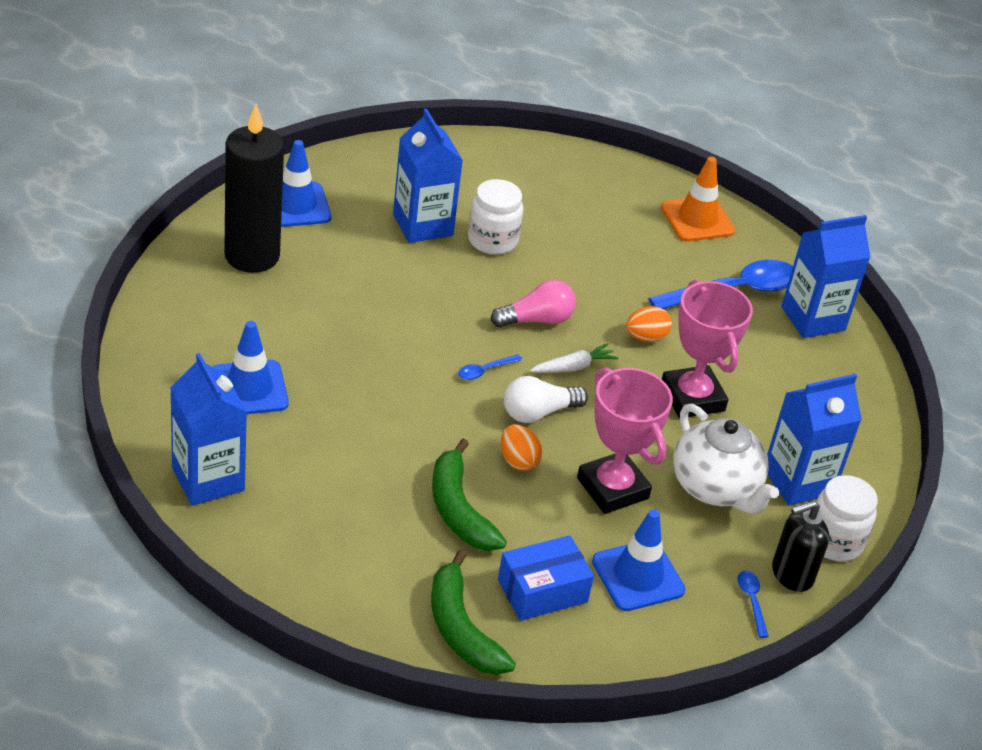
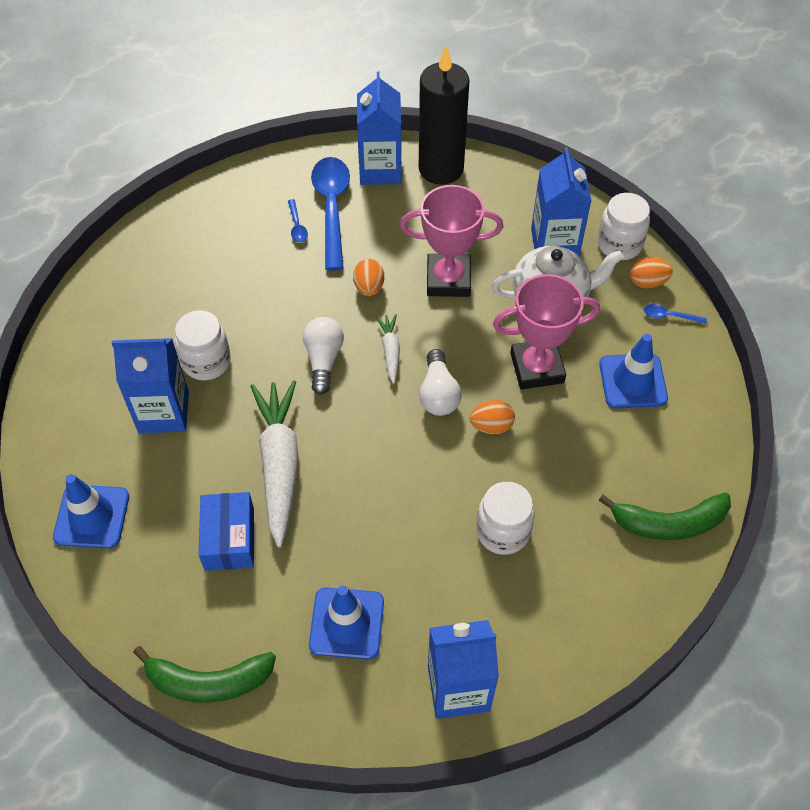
camera: 65 degrees left, 15 degrees up
(252, 256) = (155, 576): black candle -> black candle (441, 169)
(393, 488) = (503, 531): none -> white jar
(400, 311) = (279, 464): none -> white carrot
(459, 509) = (538, 487): green banana -> green banana (208, 681)
(485, 371) = (376, 418): blue spoon -> blue spoon (297, 226)
(536, 320) = (323, 360): pink light bulb -> white light bulb
(542, 591) = (638, 452): blue box -> blue box (229, 539)
(697, 219) = (234, 202): orange traffic cone -> none
(791, 574) = (647, 282): black soap dispenser -> orange egg

